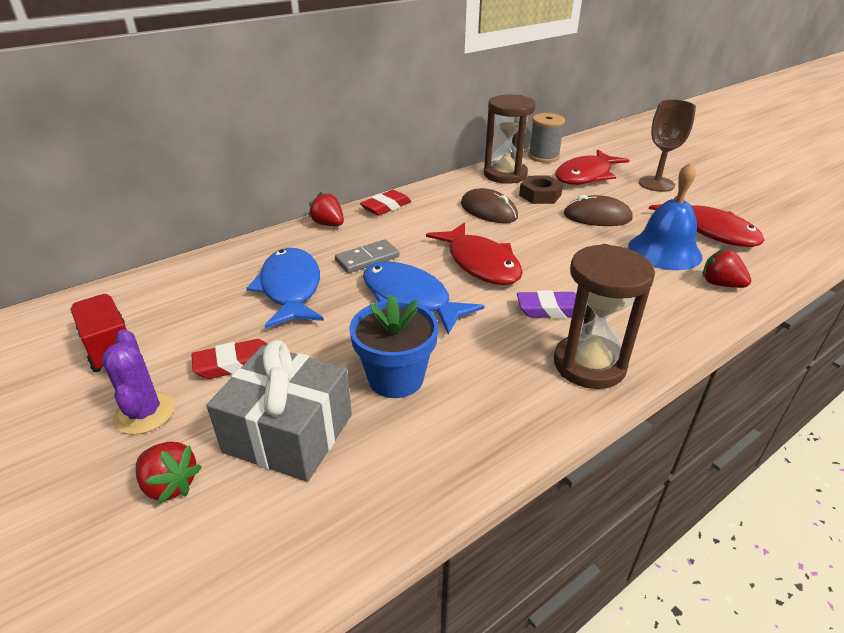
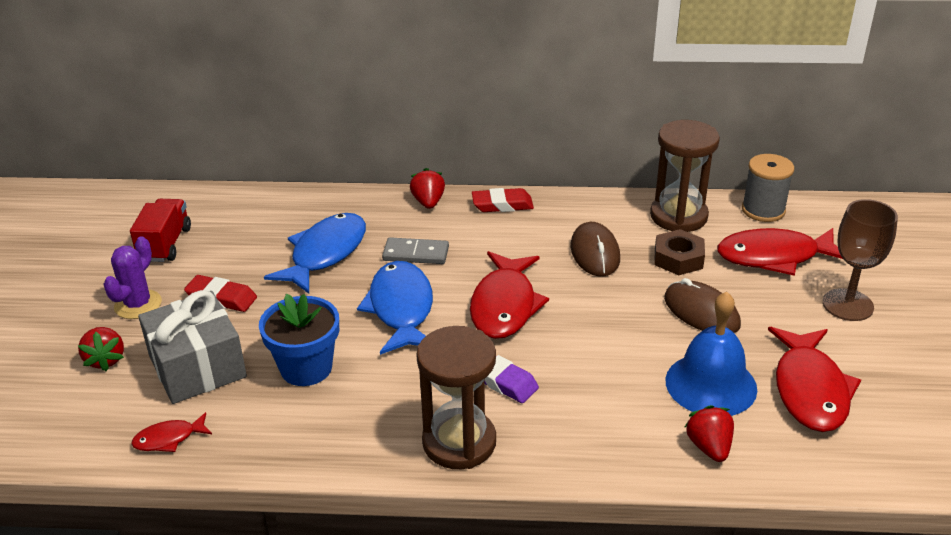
camera: 40 degrees right, 0 degrees up
(348, 517) = (169, 439): none -> red fish

